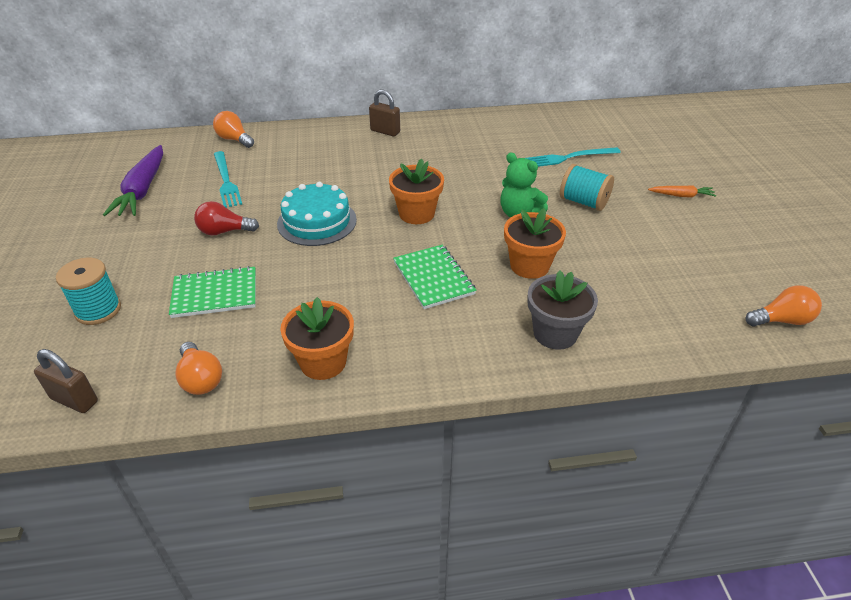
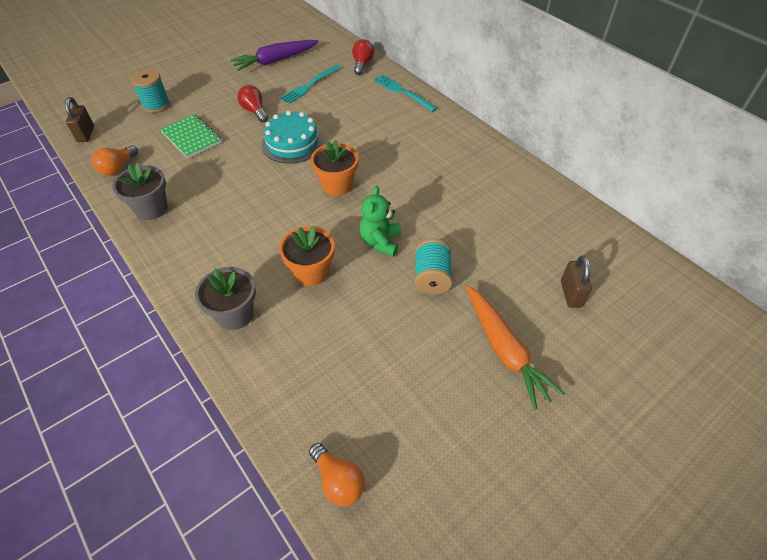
camera: 60 degrees right, 10 degrees up
(234, 139) = (362, 64): orange light bulb -> red light bulb
(323, 362) = (151, 208): orange flower pot -> grey flower pot
(385, 131) = (439, 123): brown padlock -> brown padlock (571, 294)
(433, 278) = (263, 224): green notebook -> none
(568, 158) = (501, 244): turquoise fork -> turquoise fork (403, 92)
(681, 195) = (504, 350): orange carrot -> orange carrot, size x2.00

